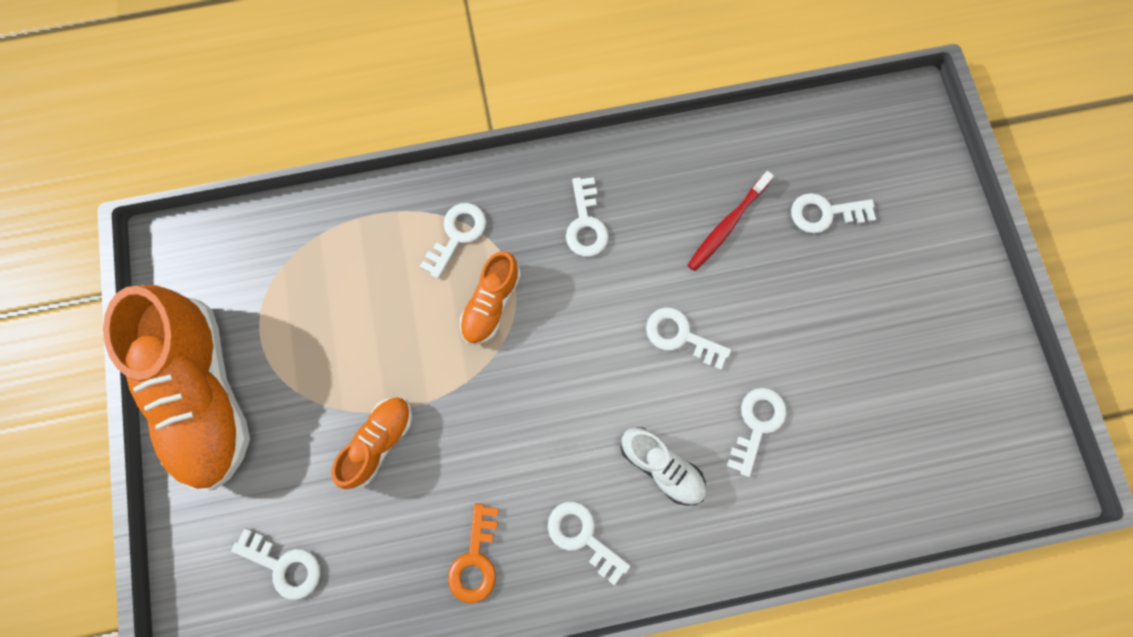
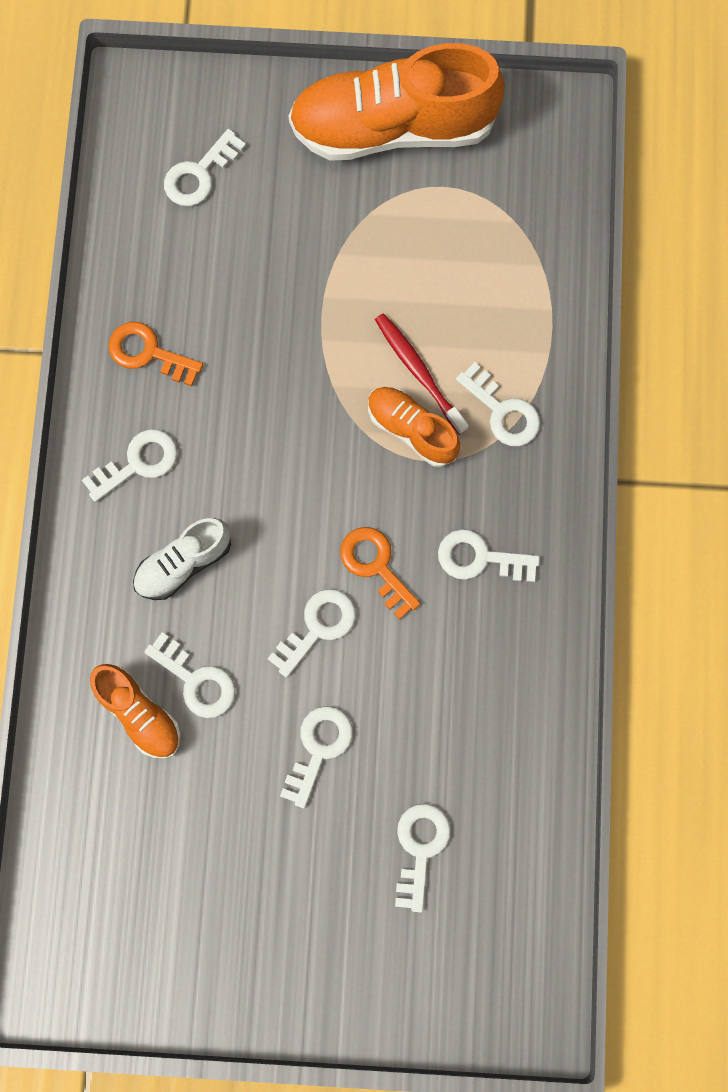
camera: 105 degrees right, 0 degrees up
(380, 441) = (294, 285): orange shoe -> orange shoe (139, 714)
(616, 303) = (376, 566): none -> orange key
(726, 226) = (435, 722): red toothbrush -> red toothbrush (418, 371)
(777, 309) = (319, 748): none -> white key

